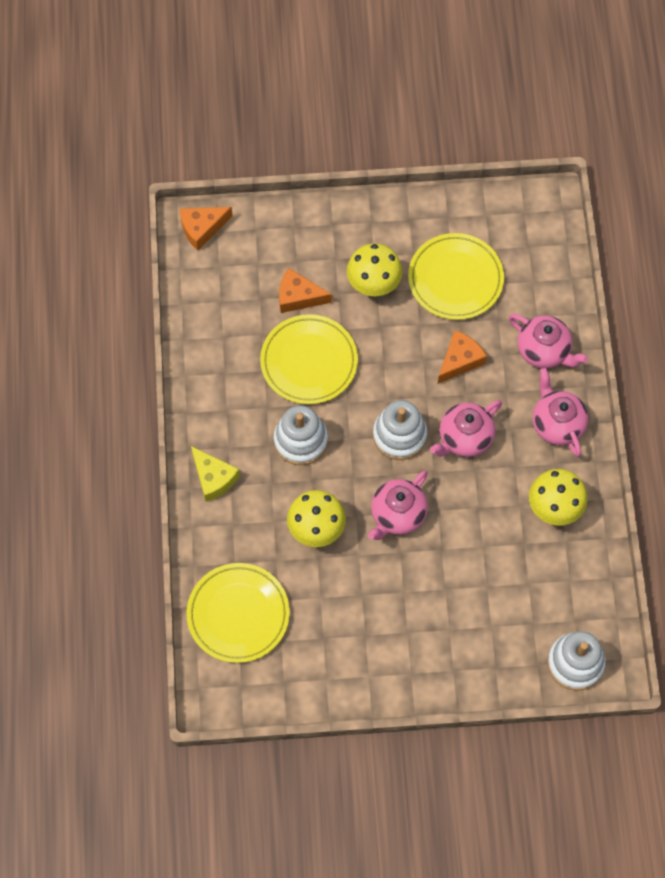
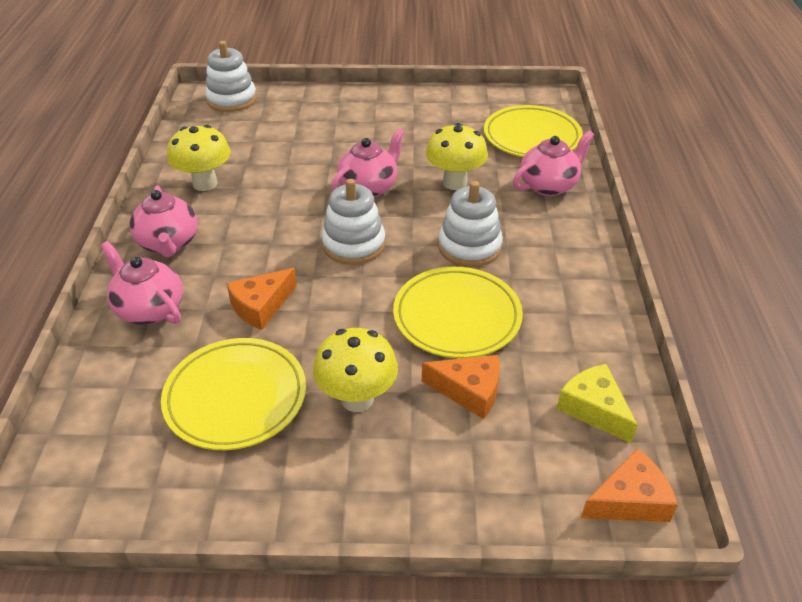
camera: 175 degrees left, 25 degrees down
(213, 478) = (568, 223): yellow cheese -> yellow cheese (594, 409)
(464, 438) = (279, 238): pink teapot -> pink teapot (549, 186)

